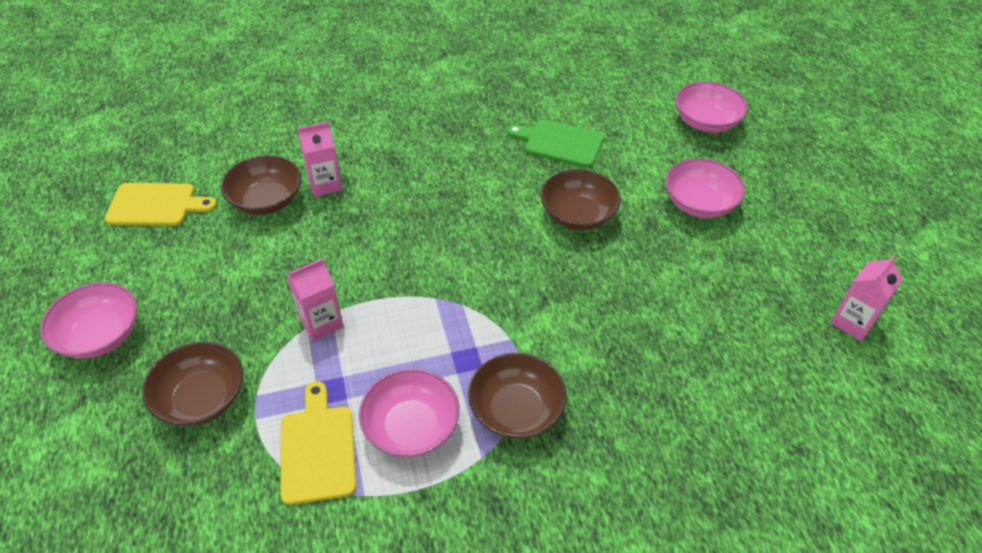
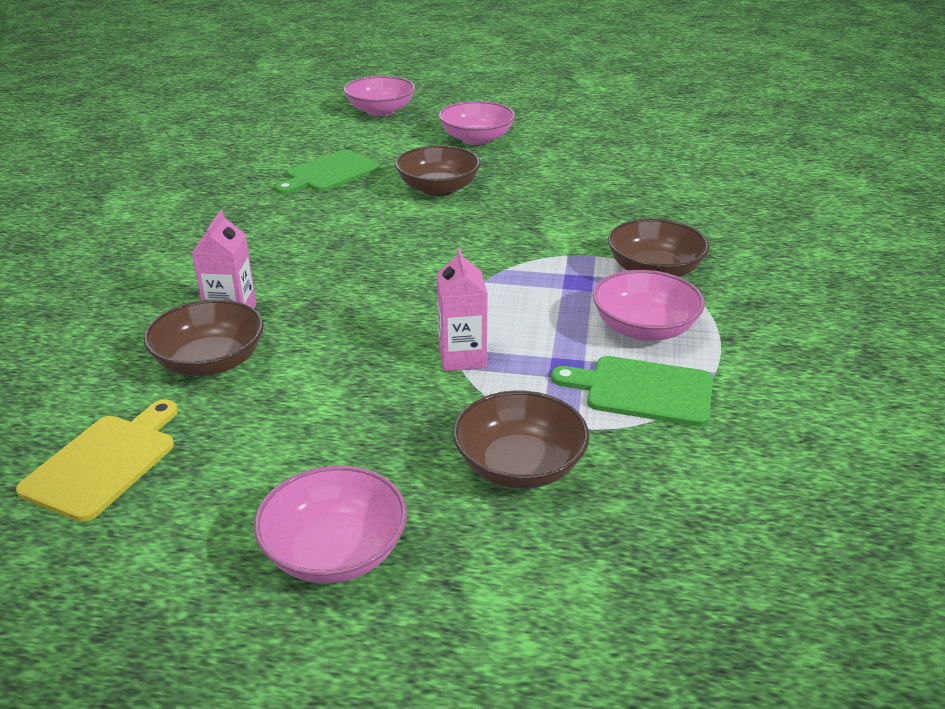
camera: 65 degrees left, 15 degrees down
(318, 449) = (642, 390): yellow cutting board -> green cutting board
(852, 322) = (647, 125): pink carton -> none

